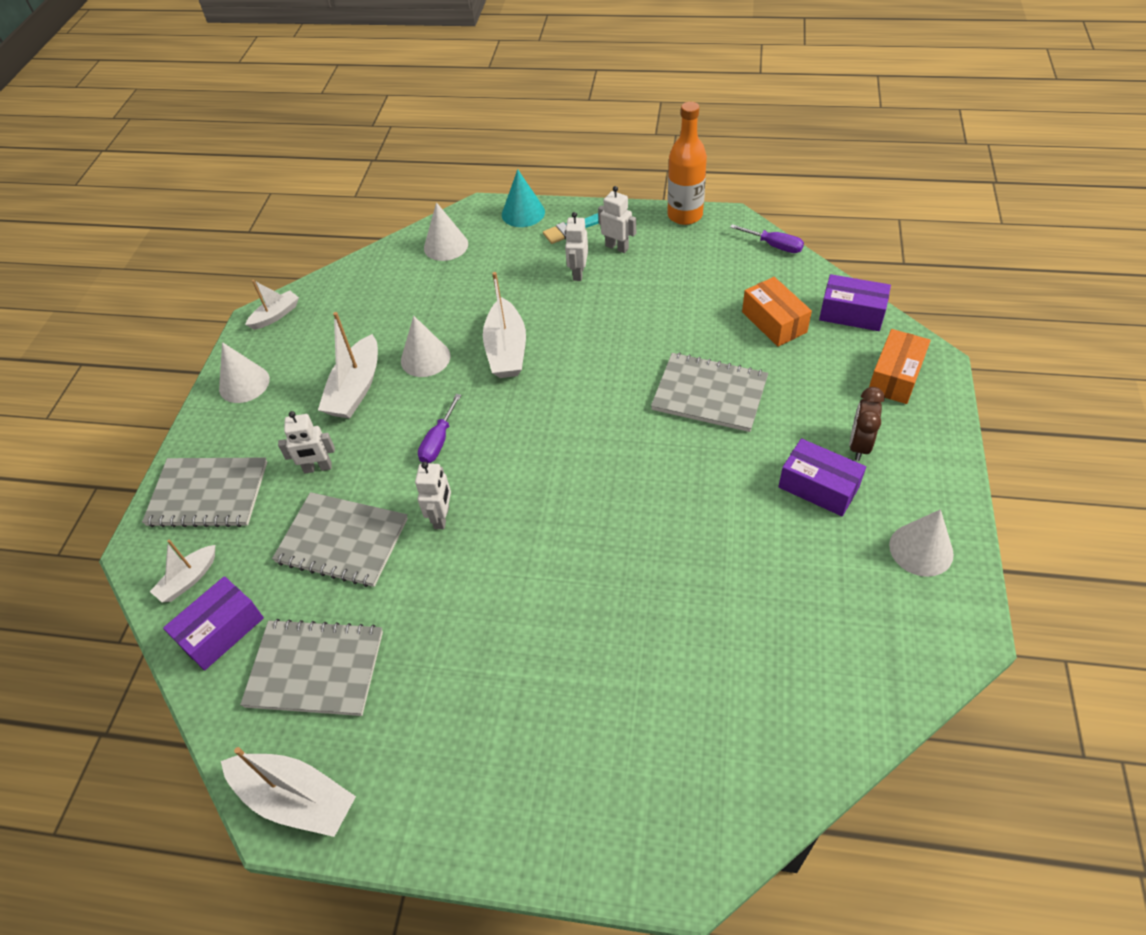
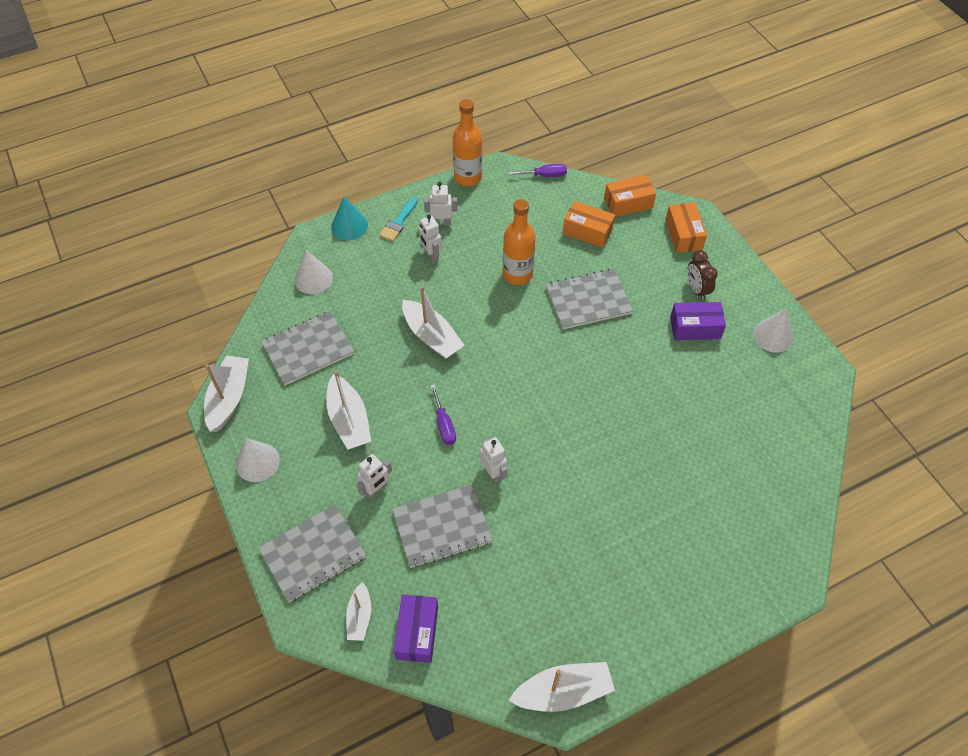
camera: 40 degrees left, 5 degrees up
(276, 315) = (229, 398): white boat -> white boat, size x1.69
(315, 669) = (502, 614): grey notebook -> grey notebook (308, 349)
(425, 358) = (379, 371): white cone -> none
(652, 331) = (517, 274): none -> orange bottle
(851, 313) = (628, 203): purple box -> orange box

